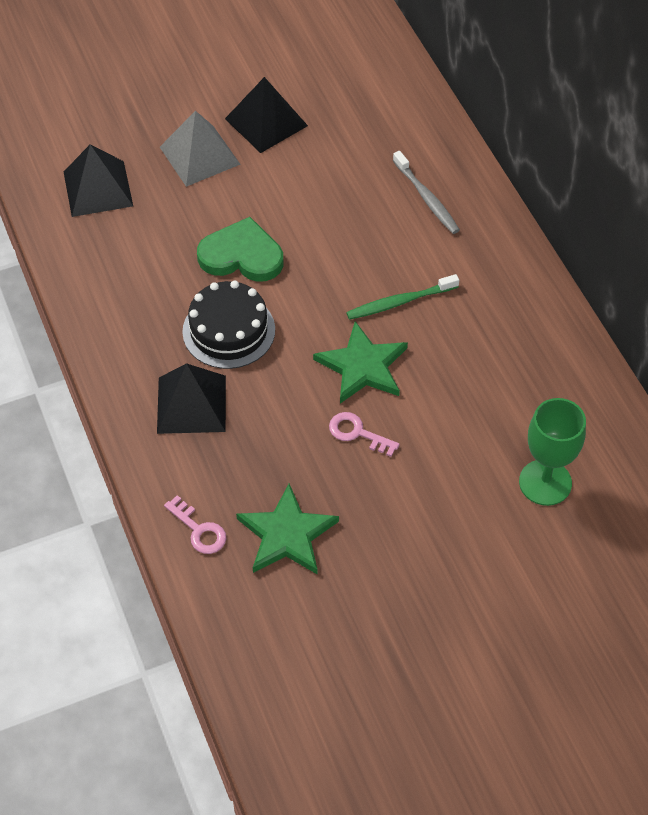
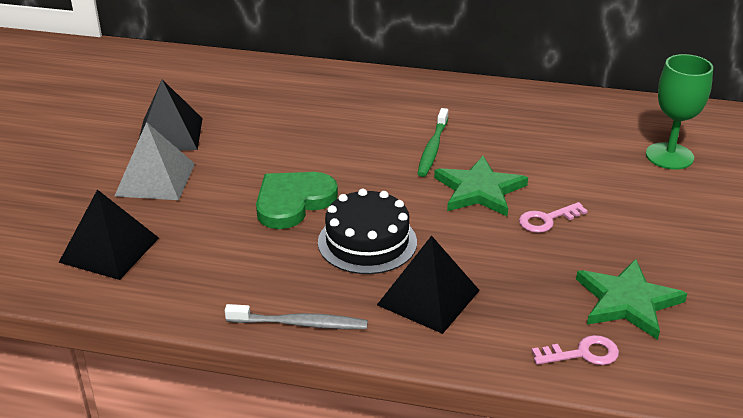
camera: 55 degrees left, 20 degrees down
(426, 198) = (345, 98): grey toothbrush -> grey toothbrush (300, 324)

